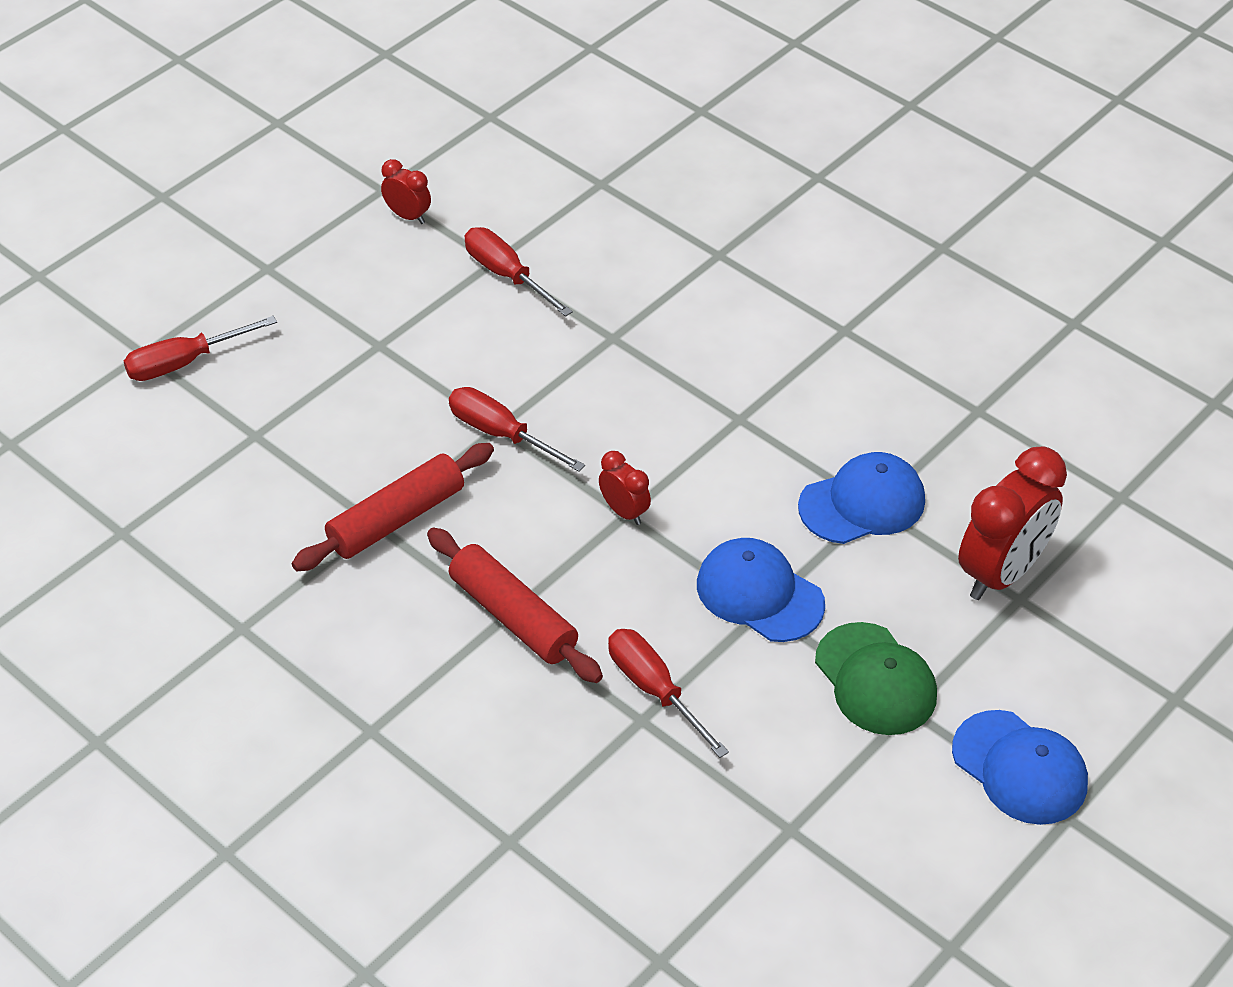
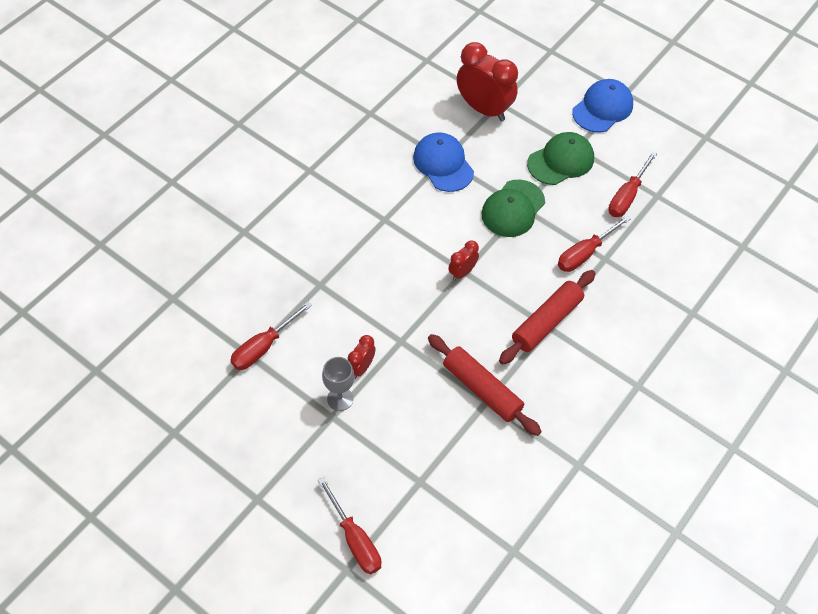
camera: 95 degrees left, 10 degrees up
(406, 354) = (340, 399): none -> grey goblet
(407, 216) = (203, 413): red clock -> red clock (361, 367)
(500, 434) = (407, 339): red screwdriver -> red screwdriver (627, 196)
(759, 594) = (513, 209): blue cap -> green cap

